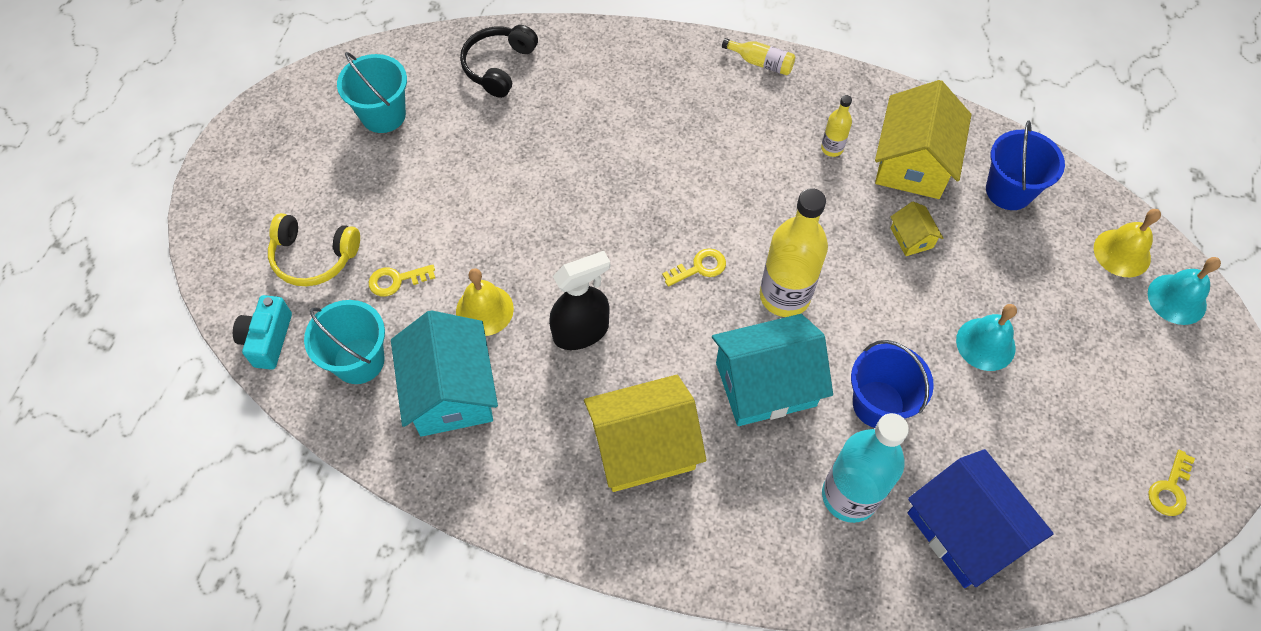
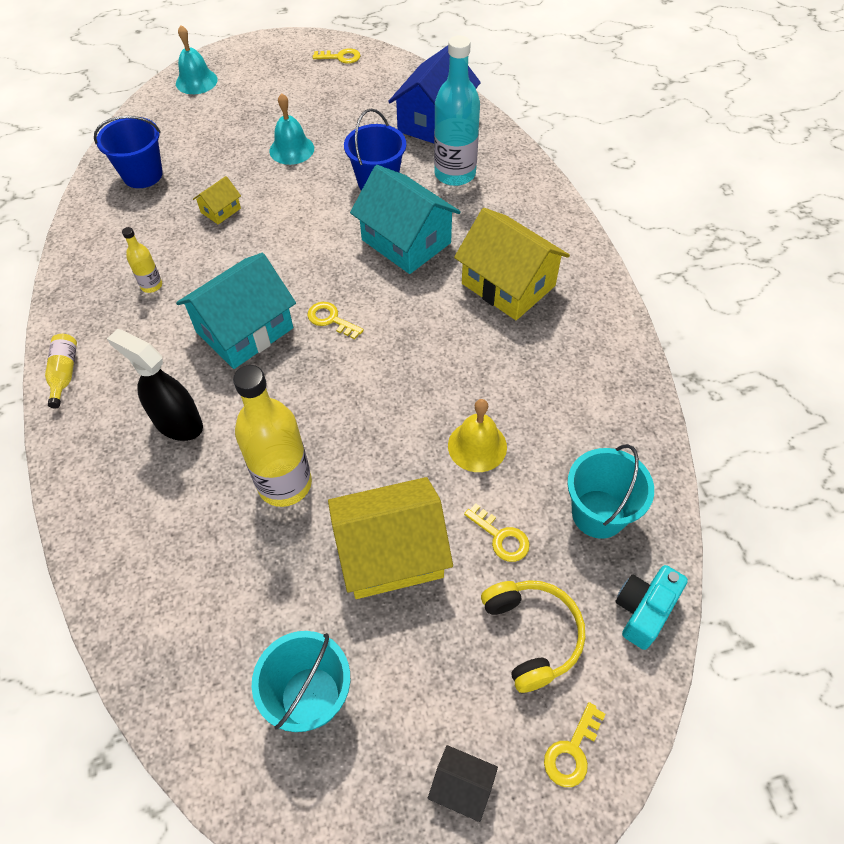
camera: 120 degrees left, 5 degrees down
(230, 235) = (572, 751): none -> yellow key
(266, 166) = (462, 786): none -> black house
(268, 339) = (643, 610): turquoise camera -> turquoise camera turned 150 degrees clockwise
(451, 391) = (566, 426): turquoise house -> turquoise house (244, 330)
(499, 66) = (174, 612): black headphones -> none
(581, 332) = (445, 367): black spray bottle -> black spray bottle (178, 423)
(784, 296) = (323, 259): yellow bottle -> yellow bottle (285, 484)
(913, 162) = (141, 233): yellow house -> yellow house (391, 553)
(1122, 253) = (171, 111): yellow bell -> none

